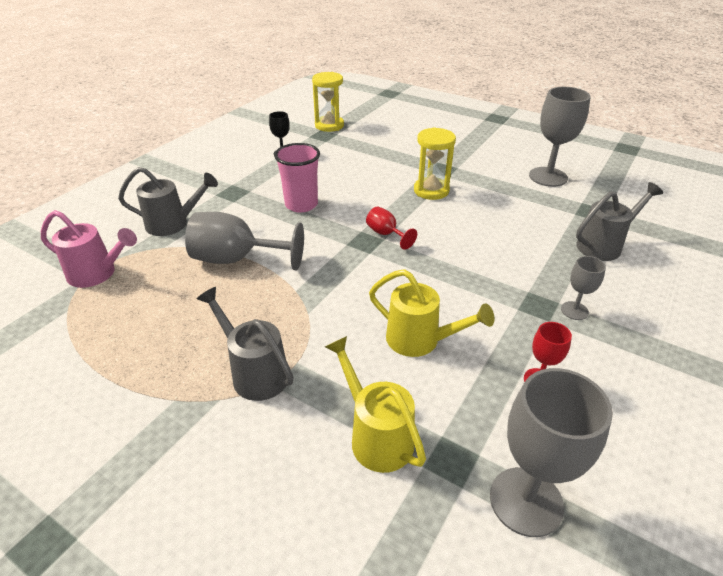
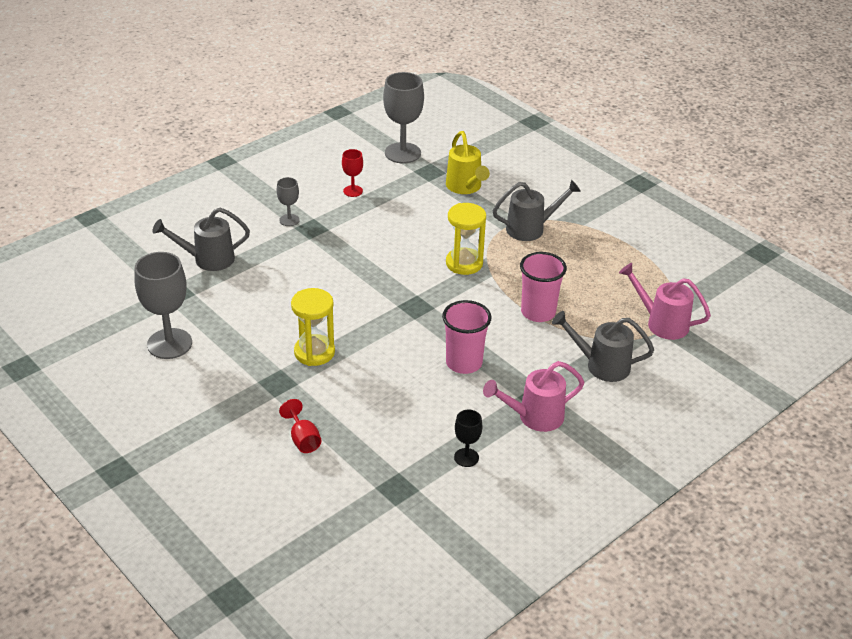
camera: 165 degrees left, 0 degrees up
(235, 181) = (534, 417): none -> pink watering can
(237, 259) = (538, 312): grey goblet -> pink cup
(255, 372) = (531, 228): grey watering can -> grey watering can turned 75 degrees counterclockwise
(329, 125) = (379, 511): yellow hourglass -> yellow hourglass (464, 263)
(386, 234) = (392, 310): red goblet -> red goblet (303, 439)
(420, 341) = (413, 224): yellow watering can -> none

